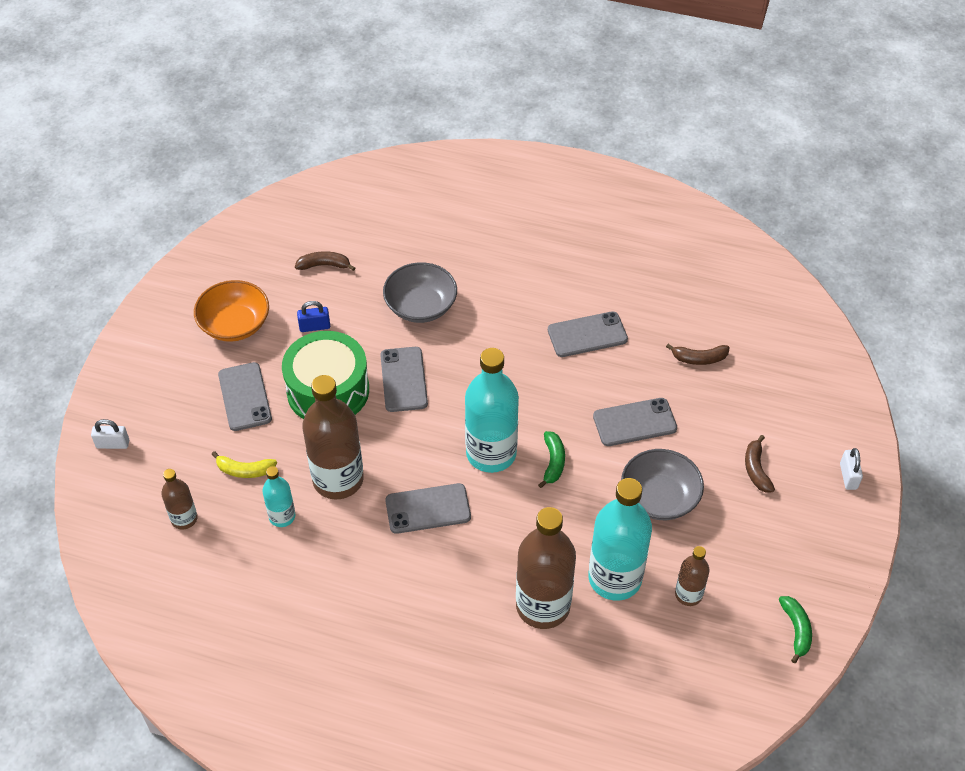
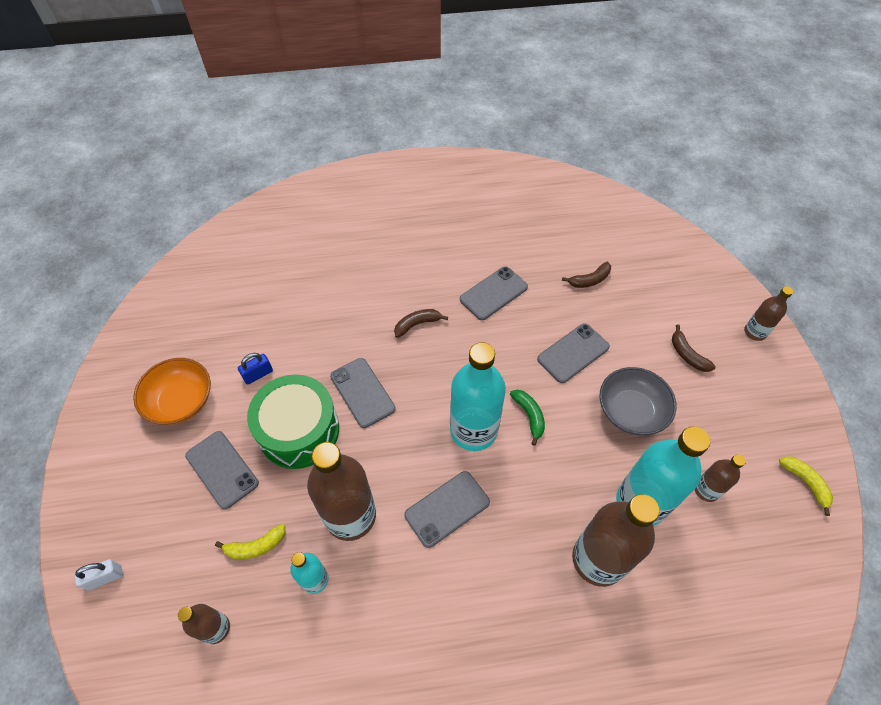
camera: 25 degrees left, 5 degrees up
(324, 265) = (240, 315): brown banana -> brown banana (417, 324)
(421, 306) = (344, 320): grey bowl -> none
(796, 630) = (805, 483): green banana -> yellow banana
(848, 476) = (754, 332): white padlock -> brown bottle

